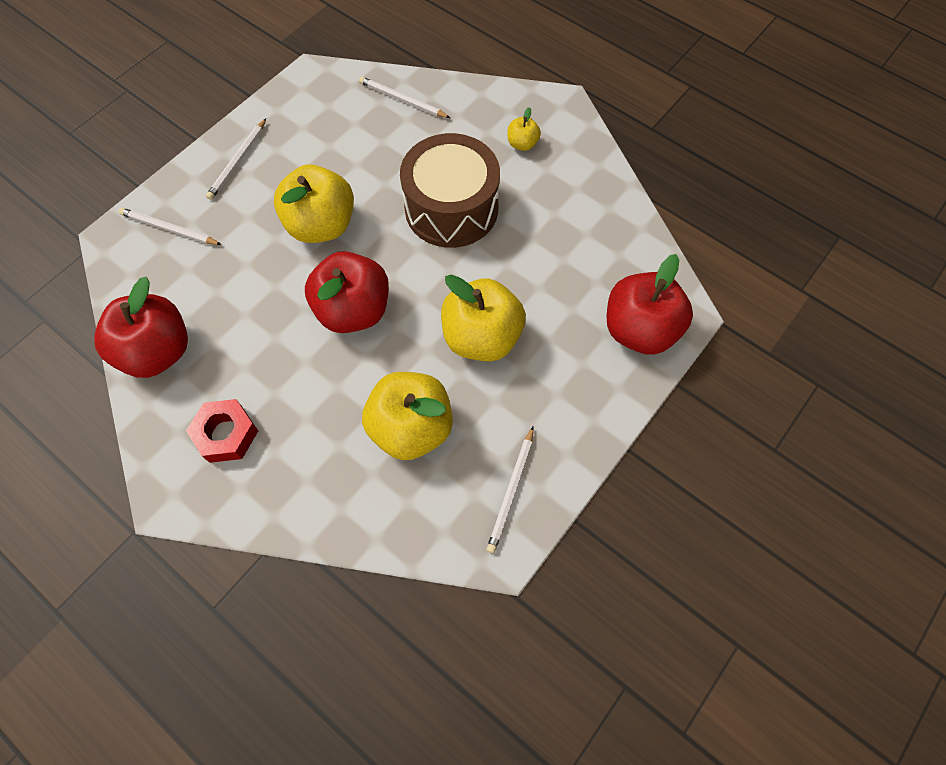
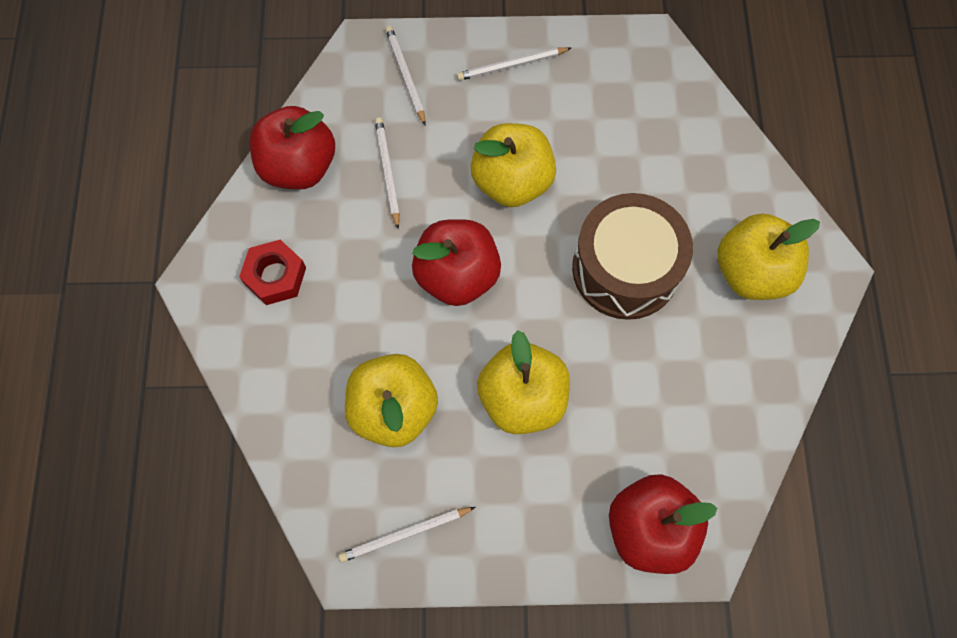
camera: 50 degrees right, 5 degrees up
(402, 100) = (698, 134): white pencil -> white pencil (387, 172)
(522, 144) = (751, 272): yellow apple -> yellow apple, size x2.16

